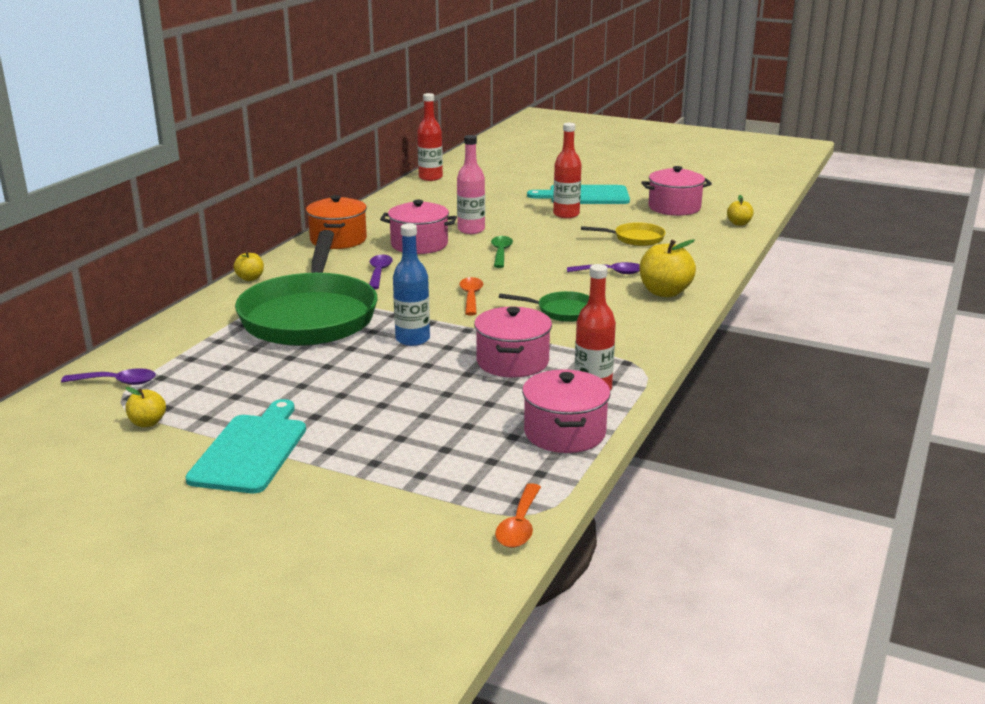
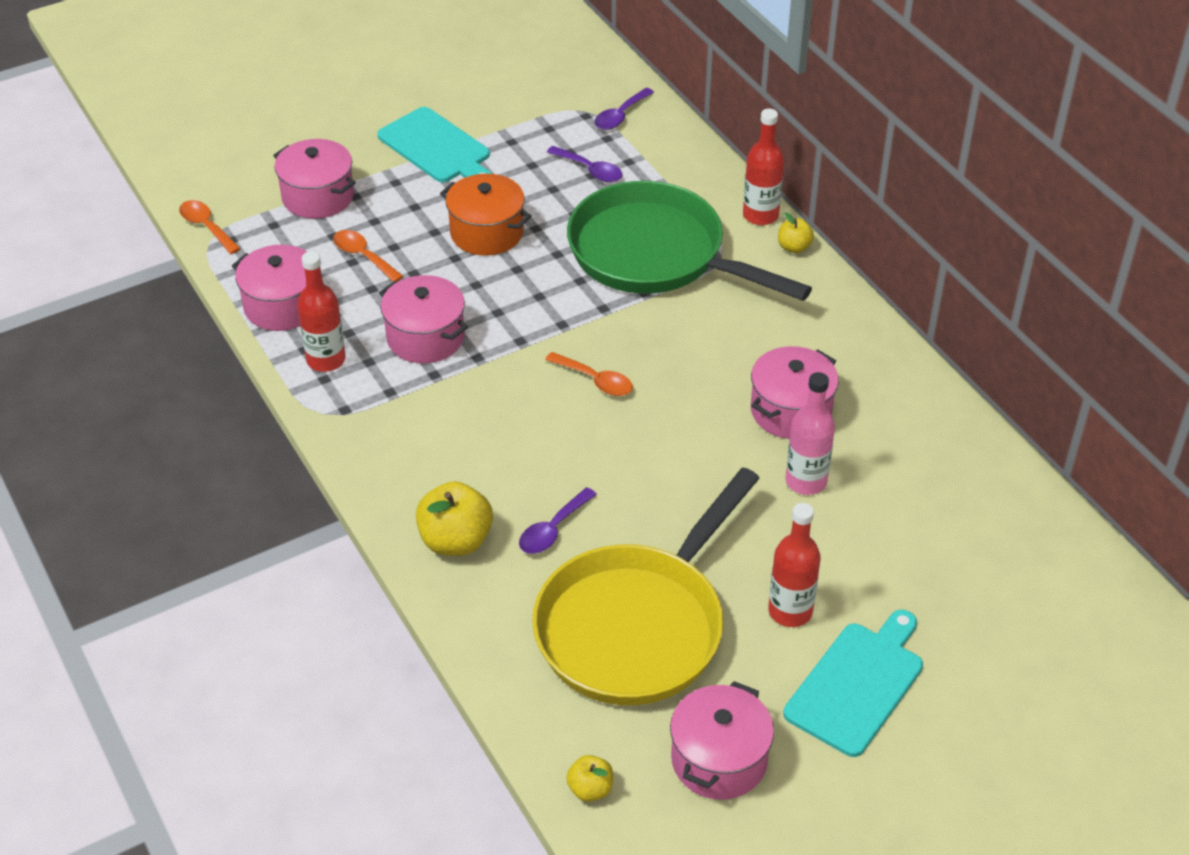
camera: 125 degrees right, 20 degrees up
(148, 423) = (532, 114): yellow apple -> none
(338, 240) = (865, 351): orange pot -> orange pot (486, 232)
(379, 273) = (727, 342): purple spoon -> purple spoon (590, 170)
(398, 482) = (318, 197): none -> pink pot
(412, 339) = (536, 297): blue bottle -> none
(430, 177) = (1080, 550): red bottle -> red bottle (760, 215)
(454, 423) = (363, 256): none -> orange spoon
(501, 253) = (701, 468): green spoon -> none
(562, 311) = (493, 428): green pan -> none
(635, 238) = (636, 626): yellow pan -> yellow pan, size x2.35

